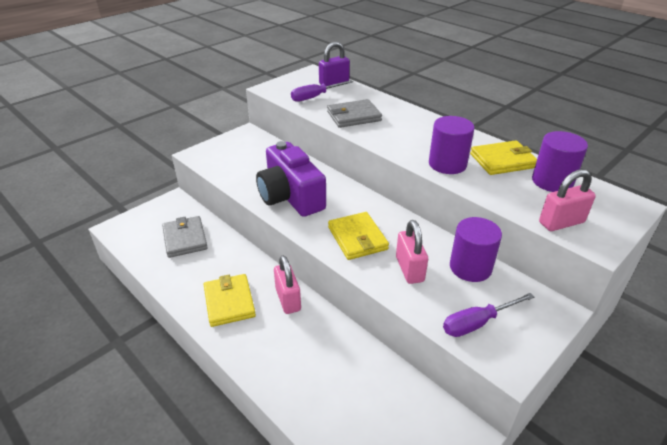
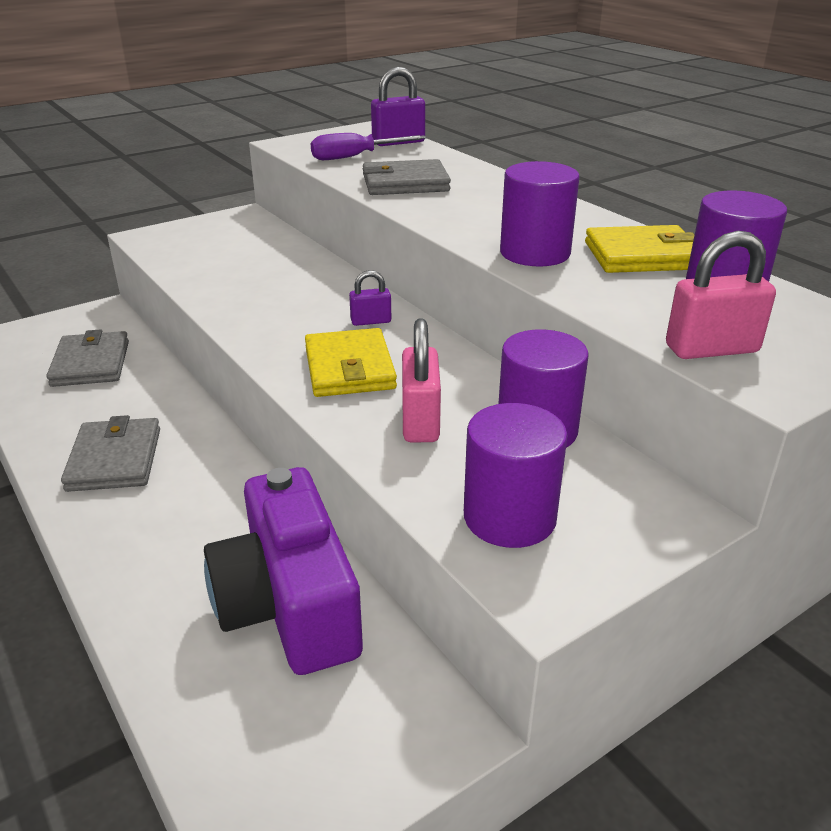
camera: 10 degrees right, 5 degrees down
(229, 302) = (115, 459): yellow wallet -> grey wallet
(288, 299) = (215, 467): pink padlock -> none
(290, 196) = (266, 301): purple camera -> purple camera (289, 604)
(355, 204) = (371, 321): none -> purple padlock
(477, 323) = (509, 517): purple screwdriver -> purple cylinder

